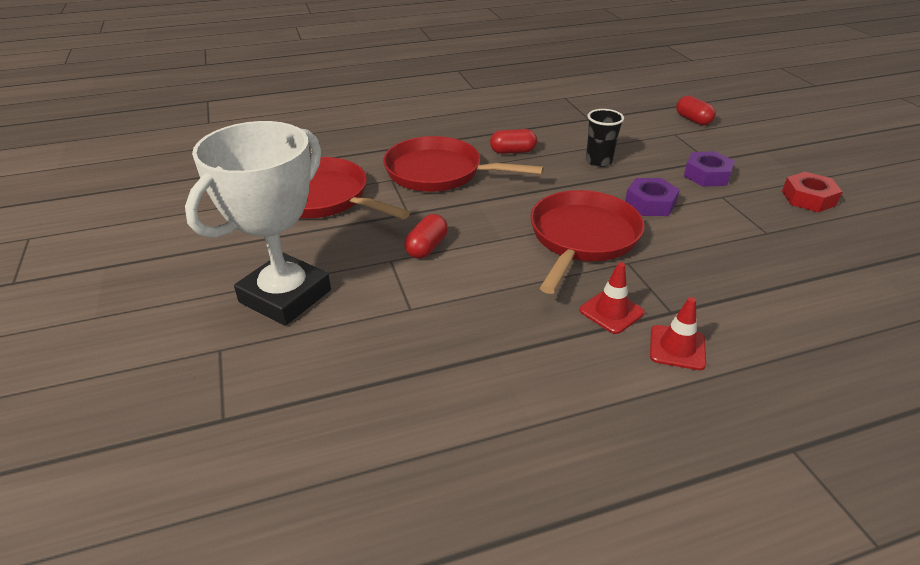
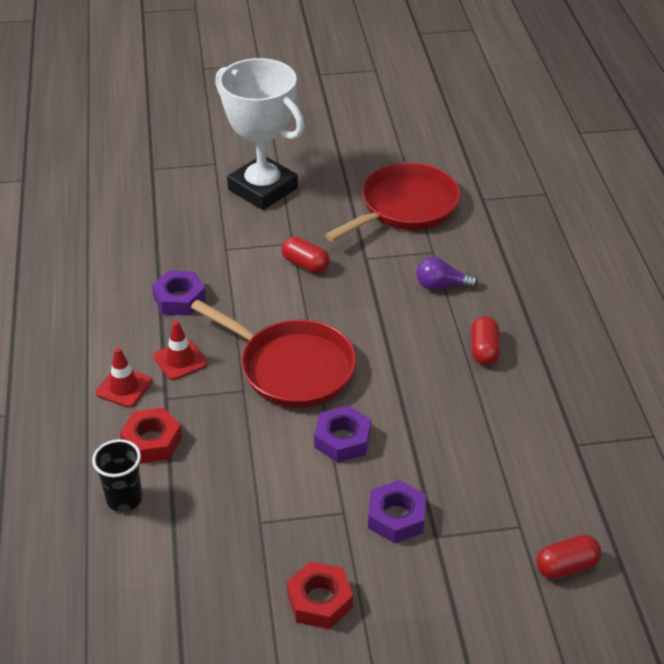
camera: 100 degrees right, 5 degrees up
(439, 172) = (442, 286): red pan -> purple light bulb
(513, 331) = (179, 299): none -> purple nut
(598, 161) = (449, 422): black cup -> black cup (124, 499)
(734, 310) = (152, 441): none -> red nut

